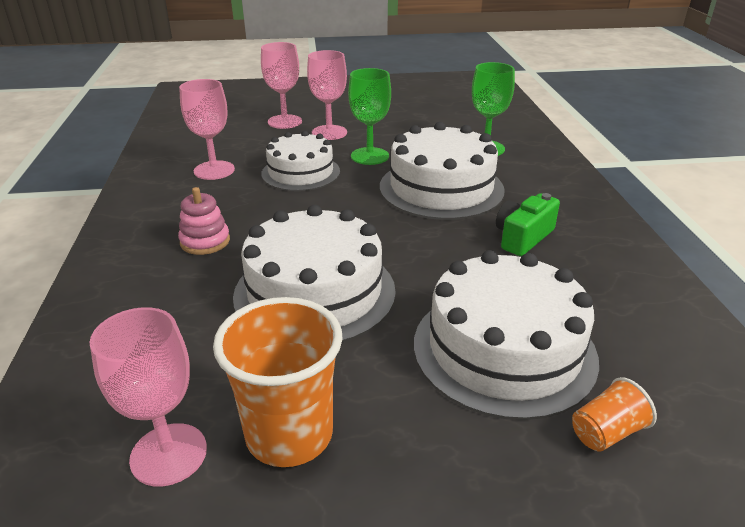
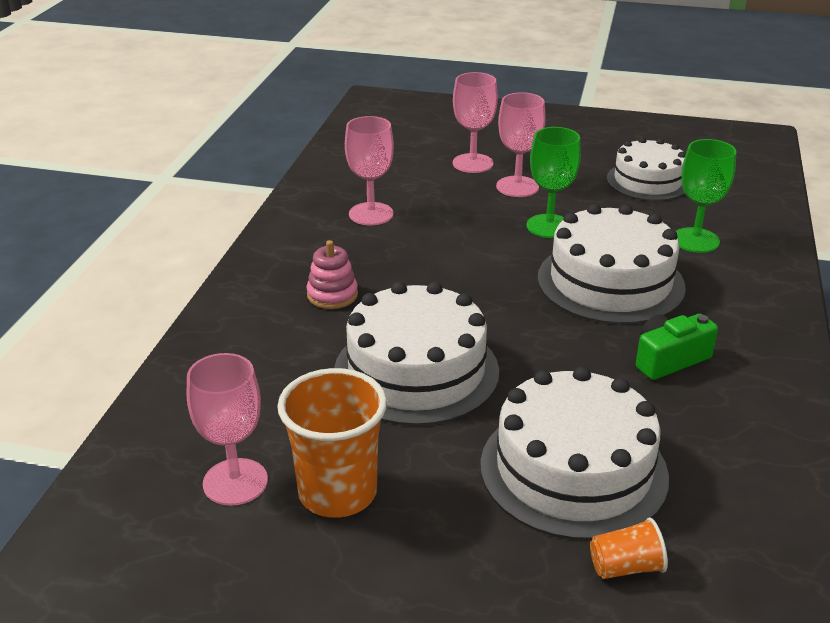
camera: 20 degrees right, 0 degrees up
(300, 172) = (461, 233): white cake -> white cake (648, 181)

